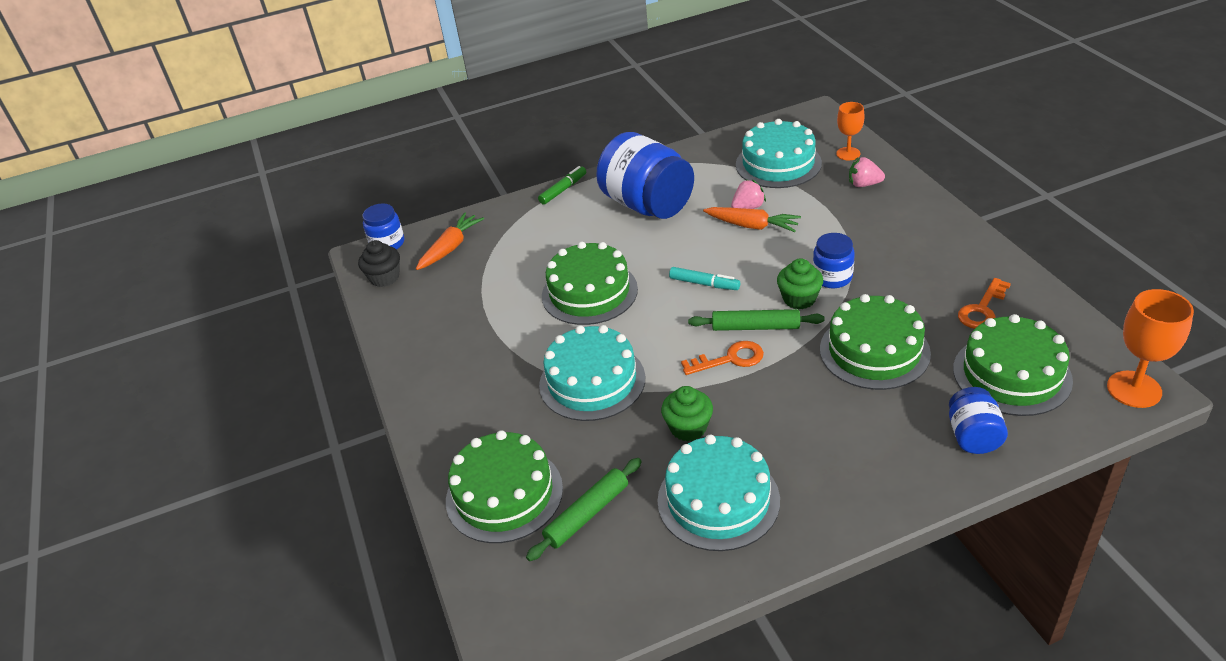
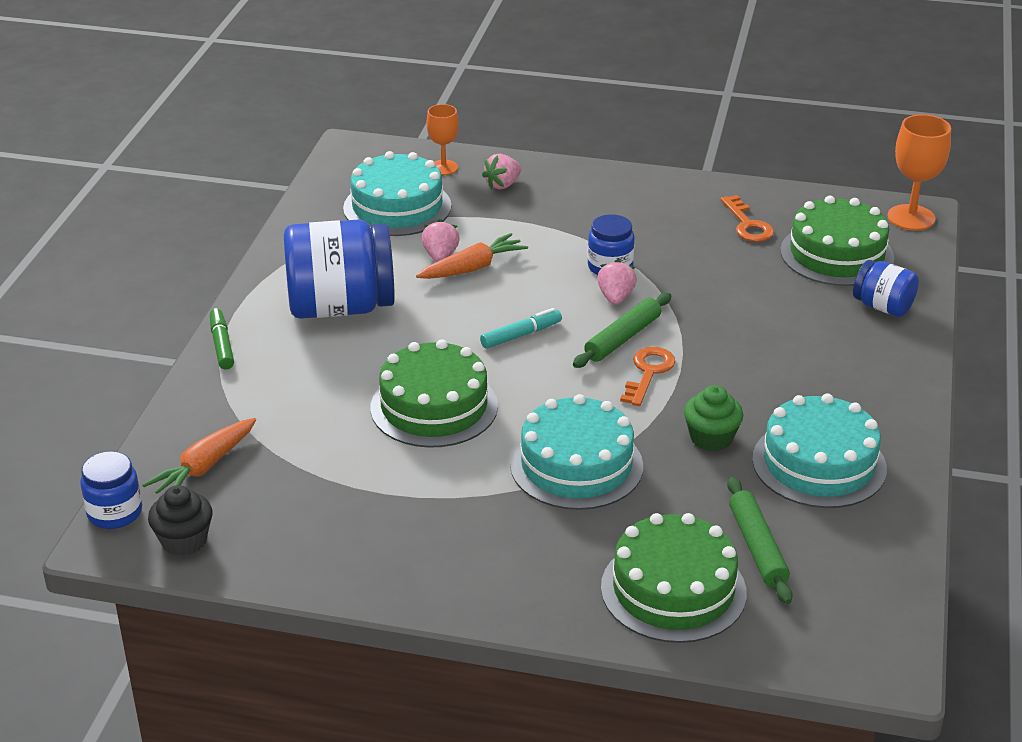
camera: 60 degrees left, 5 degrees down
(451, 248) = (204, 467): orange carrot -> orange carrot turned 120 degrees counterclockwise
(799, 299) = (615, 297): green cupcake -> pink strawberry
(874, 351) = (733, 297): green cake -> none

